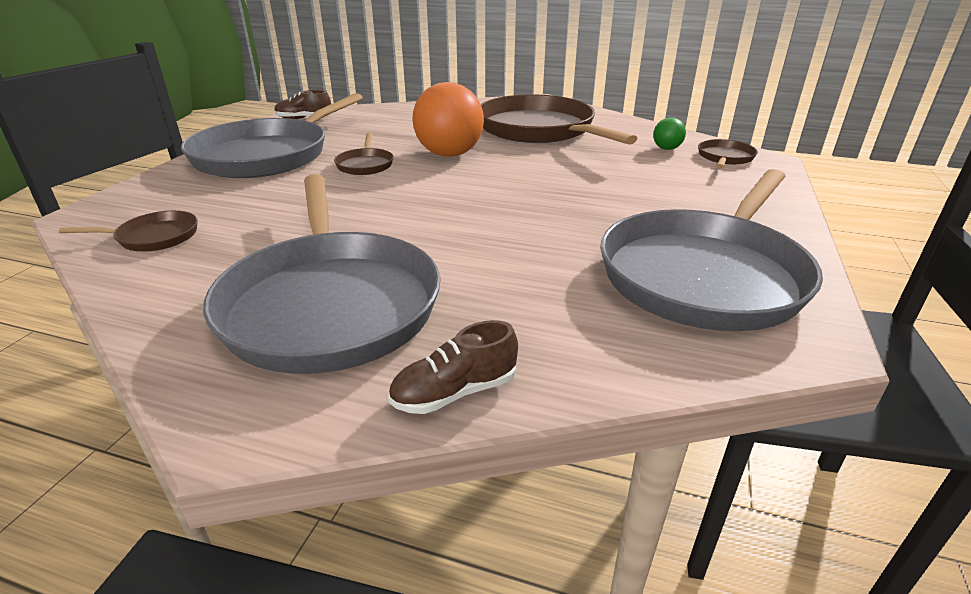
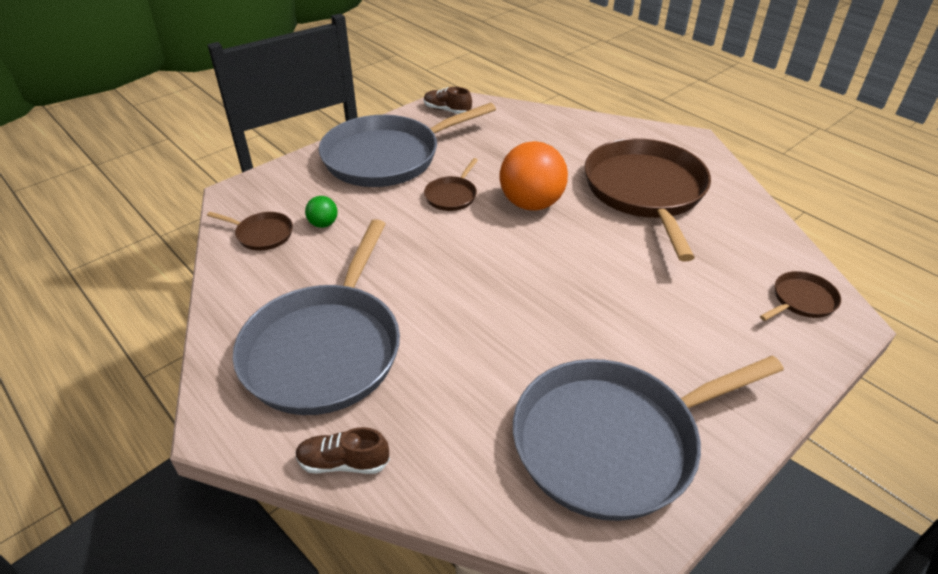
camera: 30 degrees right, 10 degrees up
(666, 149) = (751, 264): green ball -> green ball (323, 224)

